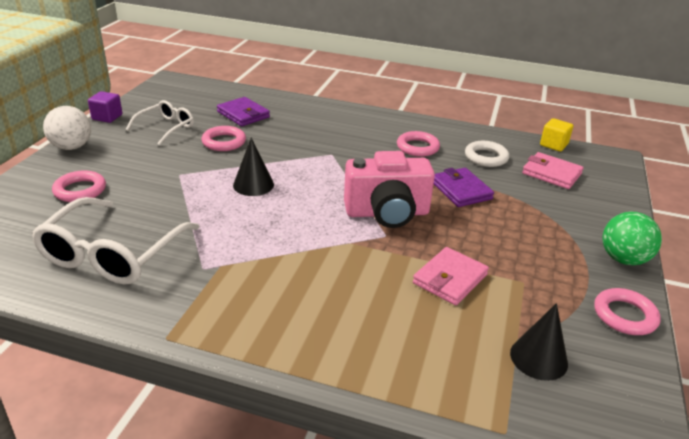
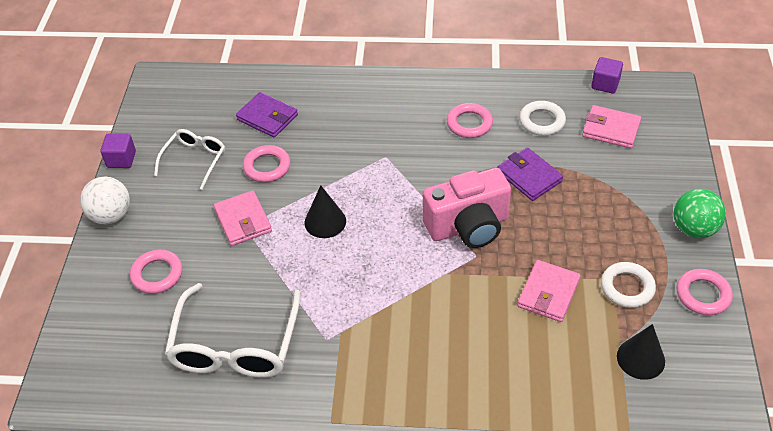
camera: 10 degrees left, 15 degrees up
(180, 170) = (243, 220): none -> pink wallet
(538, 292) = (627, 287): none -> white ring
(553, 145) = (605, 84): yellow cube -> purple cube

